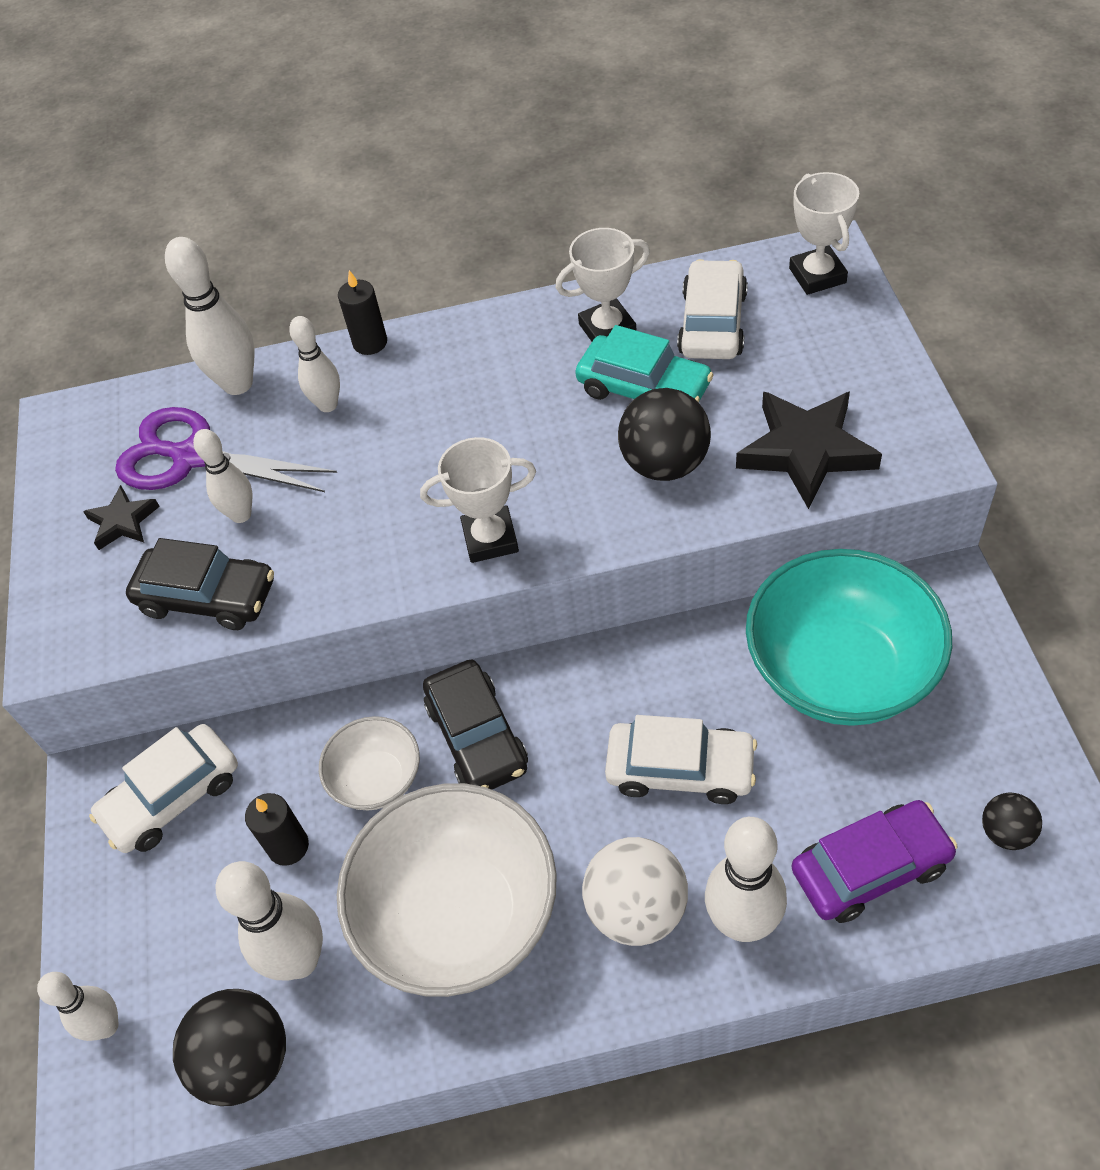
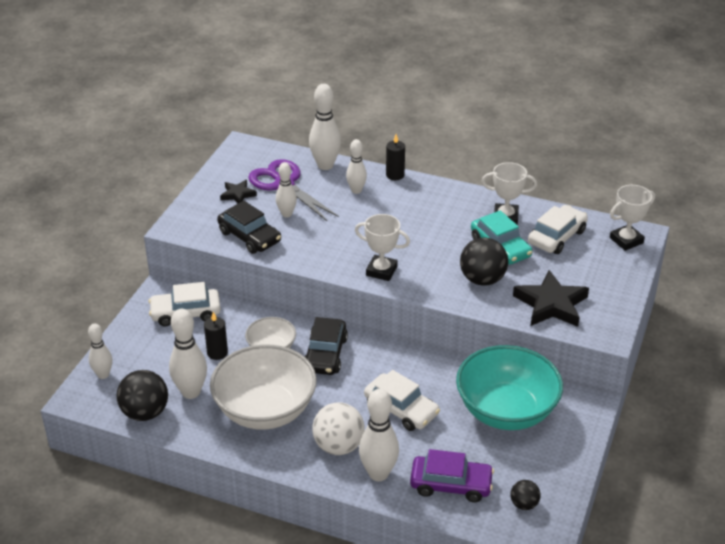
camera: 25 degrees right, 15 degrees down
(817, 275) = (626, 240): white trophy -> white trophy turned 45 degrees clockwise

